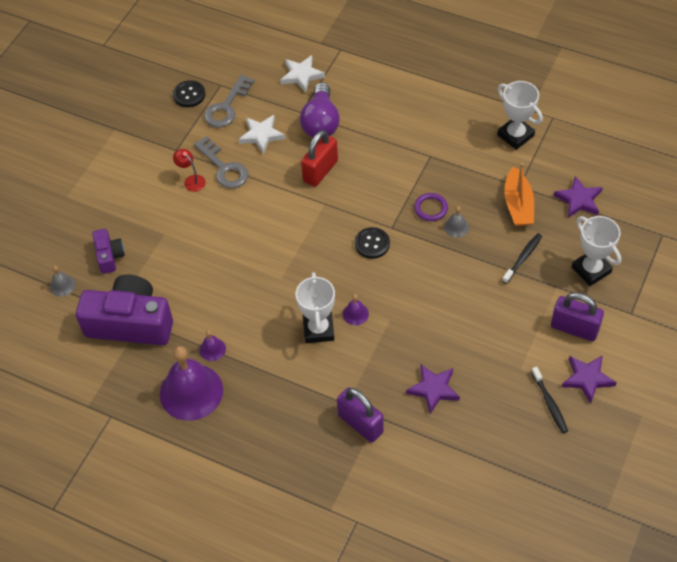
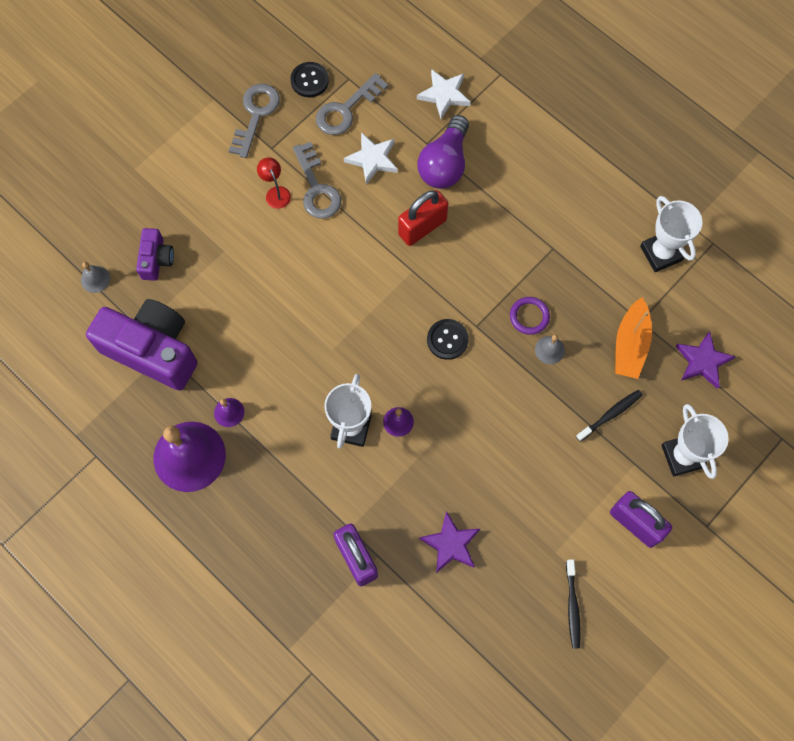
camera: 15 degrees right, 15 degrees up
(154, 130) = (256, 114): none -> grey key
(587, 379) = (626, 591): purple star -> none

